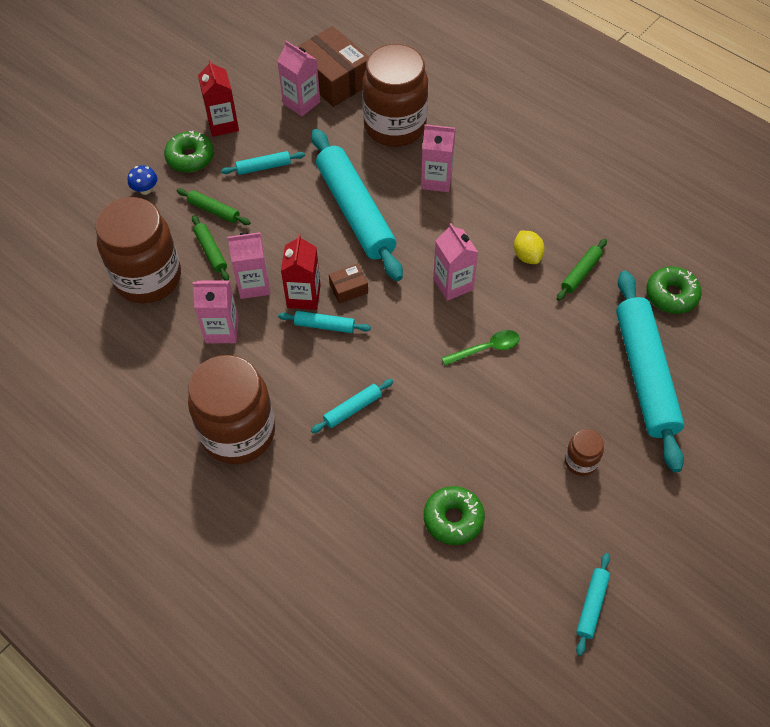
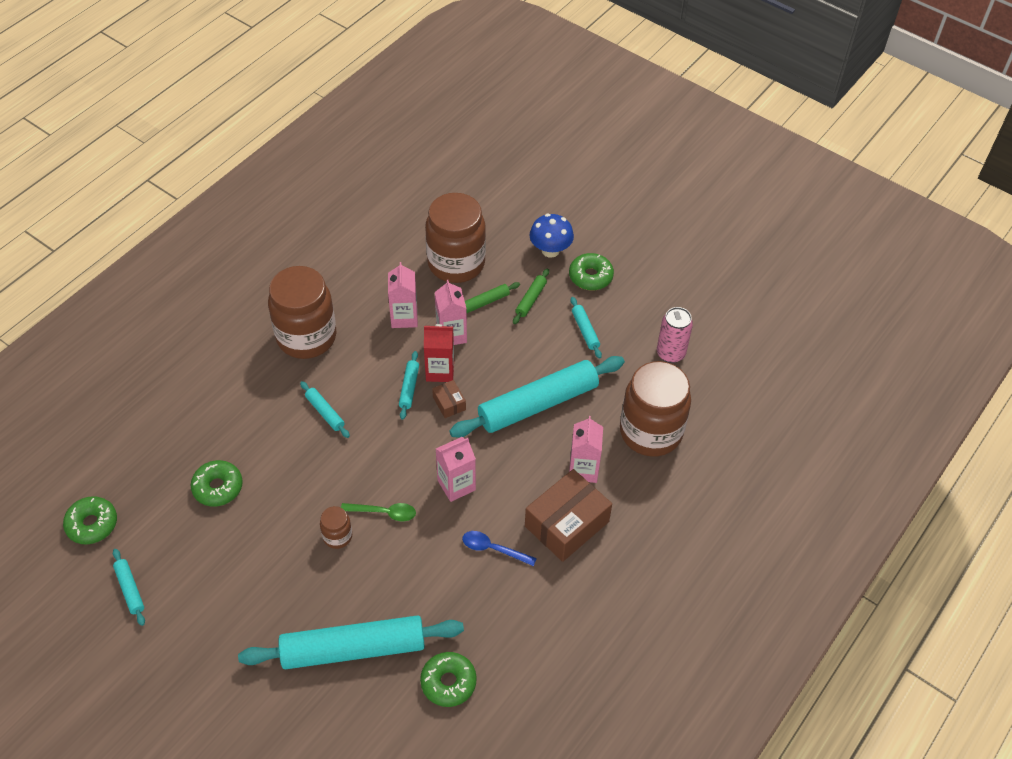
camera: 85 degrees right, 5 degrees down
(145, 190) = (550, 250): blue mushroom -> blue mushroom, size x1.70
(223, 124) = (634, 296): red carton -> none
(301, 103) = (670, 353): pink carton -> pink can
(333, 79) = (707, 377): brown box -> brown box (566, 524)
(486, 348) = (384, 513): green spoon -> green spoon turned 60 degrees counterclockwise
(505, 663) = (92, 524): none -> green donut
(527, 256) = (493, 549): yellow lemon -> blue spoon
(580, 461) = (263, 587): brown jar -> brown jar (337, 536)
(581, 273) = (473, 597): green rolling pin -> none
(592, 605) = (130, 589): turquoise rolling pin -> turquoise rolling pin turned 45 degrees clockwise

